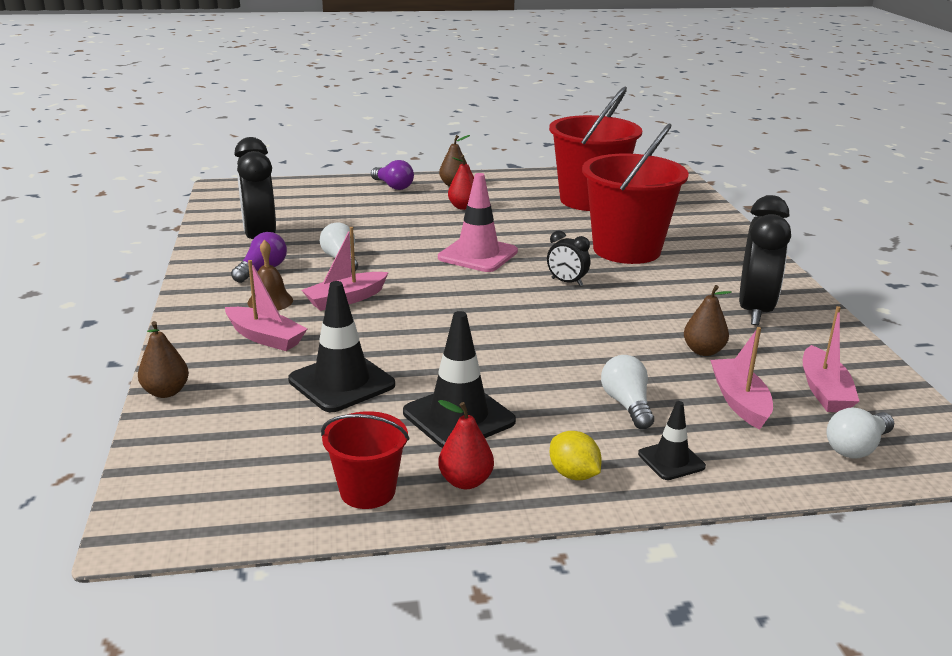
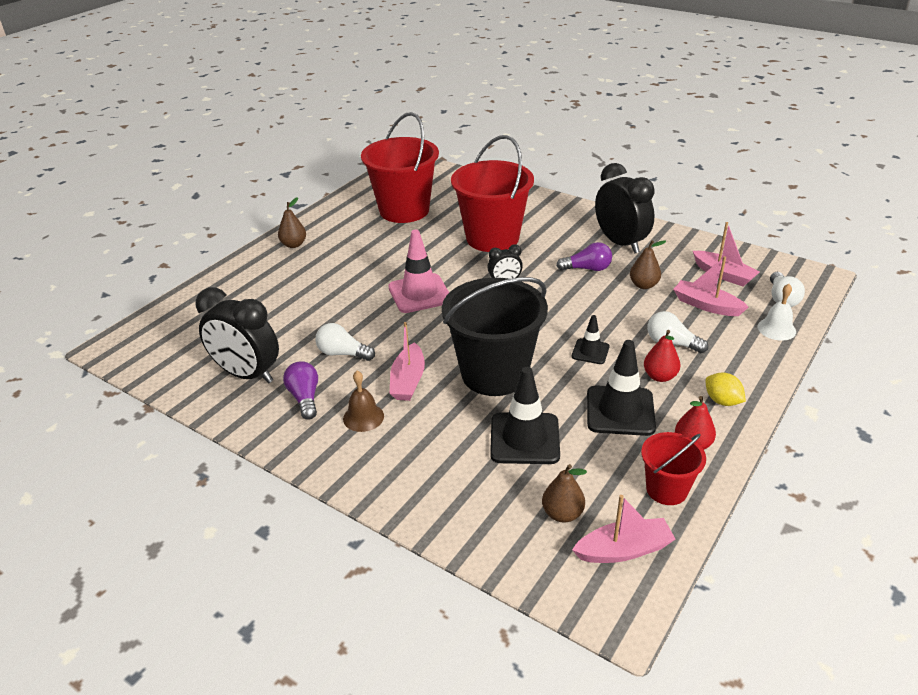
camera: 45 degrees left, 10 degrees up
(166, 392) = (442, 530): brown pear -> brown pear (562, 514)
(265, 337) = (418, 445): pink boat -> pink boat (623, 550)
(393, 186) = (251, 270): purple light bulb -> purple light bulb (587, 269)
(416, 332) = (494, 374): none -> black bucket
(463, 207) = (337, 260): red pear -> red pear (660, 376)
(573, 474) = (722, 401): yellow lemon -> yellow lemon turned 45 degrees clockwise
(671, 460) = (740, 361): black traffic cone -> black traffic cone (590, 351)
(783, 465) = (776, 329): none -> white bell

